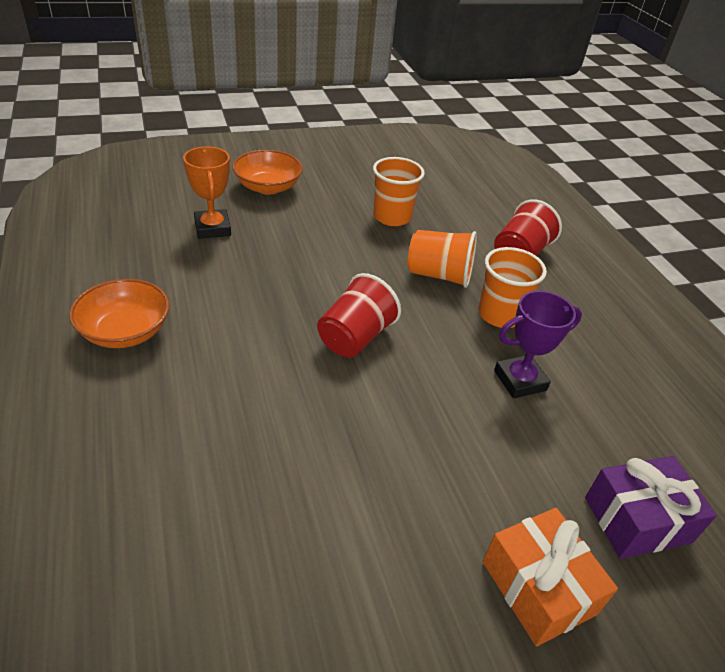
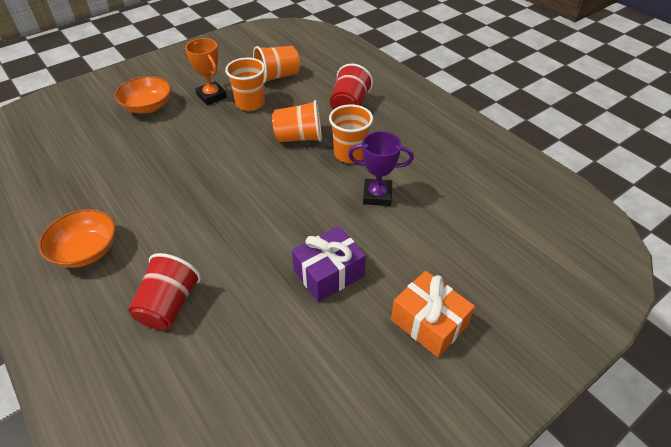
camera: 15 degrees left, 5 degrees up
(212, 228) = (118, 152): orange trophy -> orange trophy (211, 96)
(355, 337) = (256, 201): red cup -> red cup (169, 305)
(438, 195) = (277, 76): none -> orange cup
(520, 380) = (377, 195): purple trophy -> purple trophy turned 45 degrees clockwise
(637, 520) = (475, 261): purple gift -> purple gift (328, 273)

